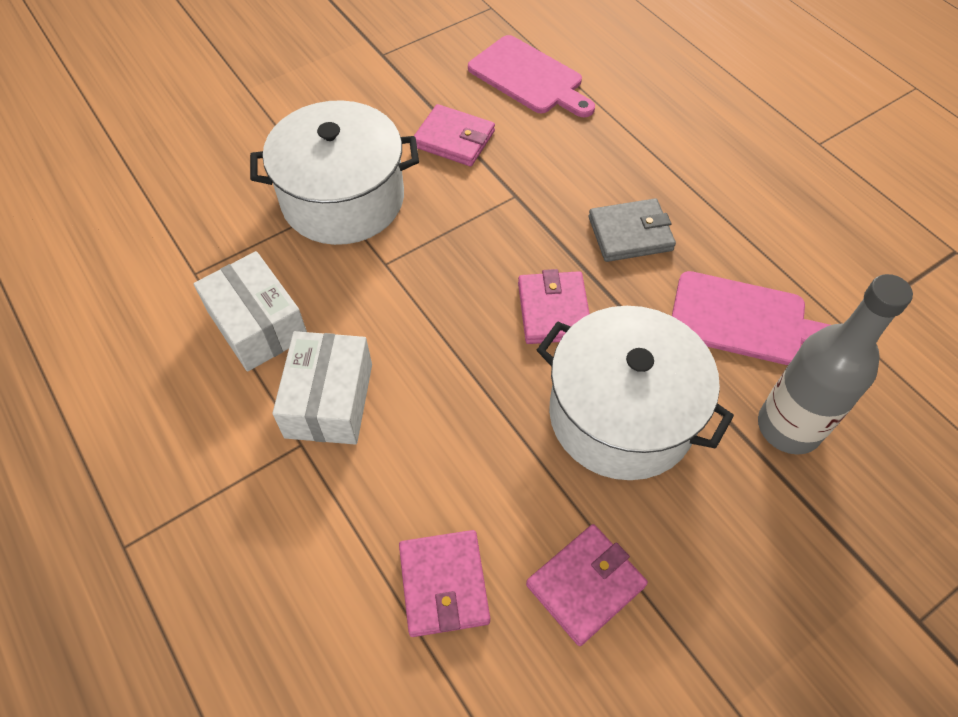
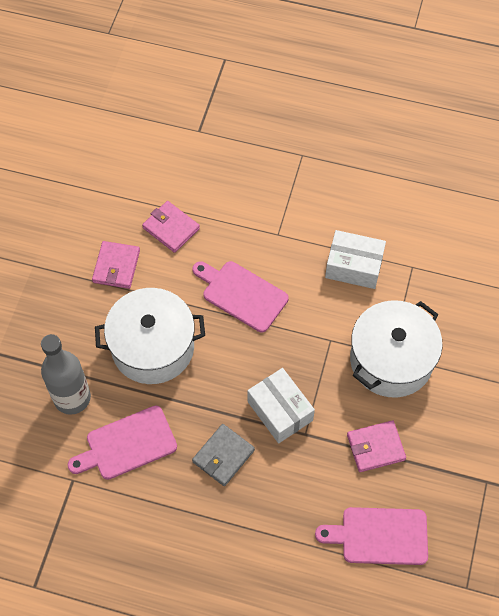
camera: 140 degrees right, 5 degrees up
(329, 400) = (285, 259): white box -> white box (280, 411)
(436, 396) = (241, 294): none -> pink cutting board
(553, 310) = (225, 377): pink wallet -> none

